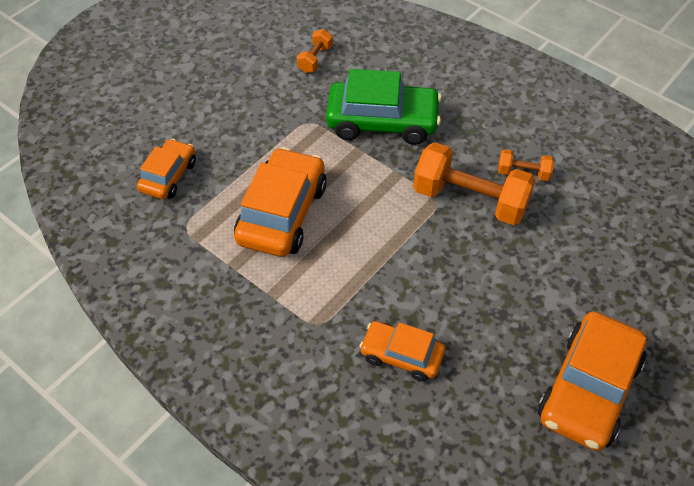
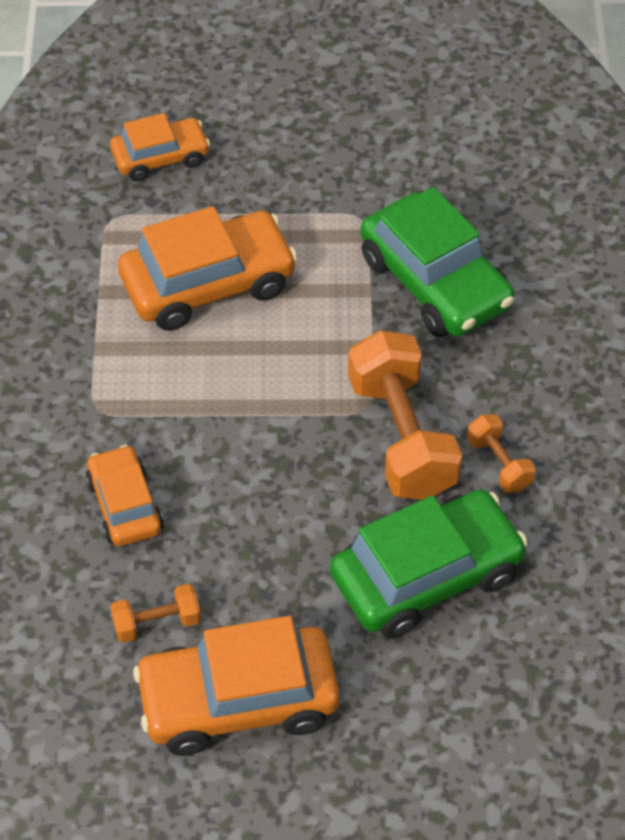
camera: 50 degrees right, 0 degrees up
(315, 59) = (466, 157): orange dumbbell -> orange dumbbell (157, 623)
(570, 248) = (426, 576): none -> green car

